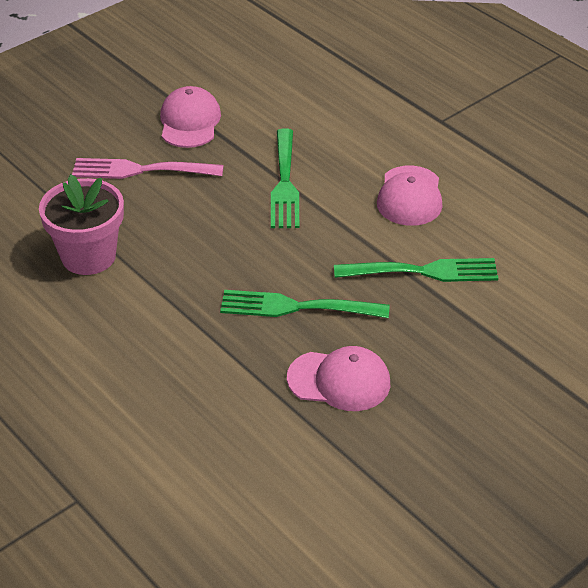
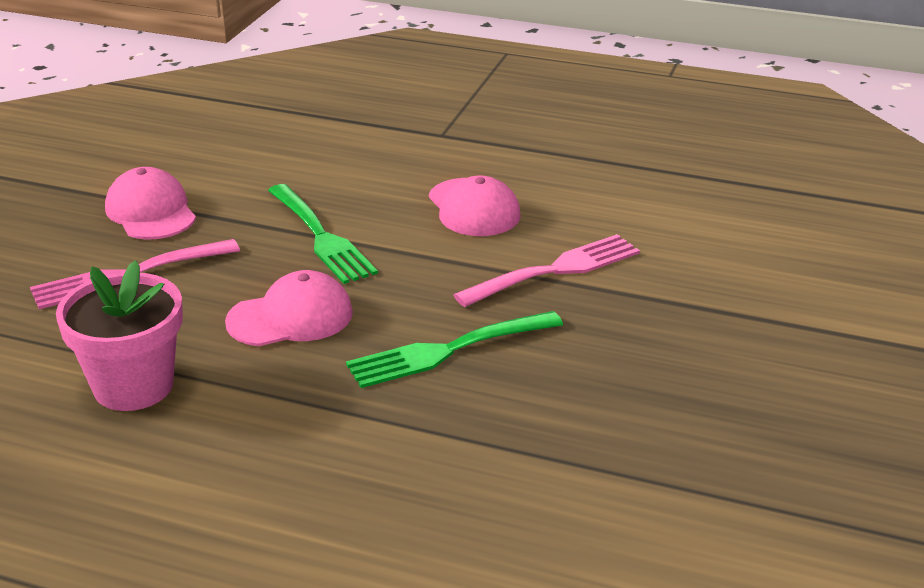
camera: 30 degrees left, 10 degrees down
(339, 381) = (567, 407): pink cap -> pink cap (290, 317)
(423, 271) = (555, 270): green fork -> pink fork

